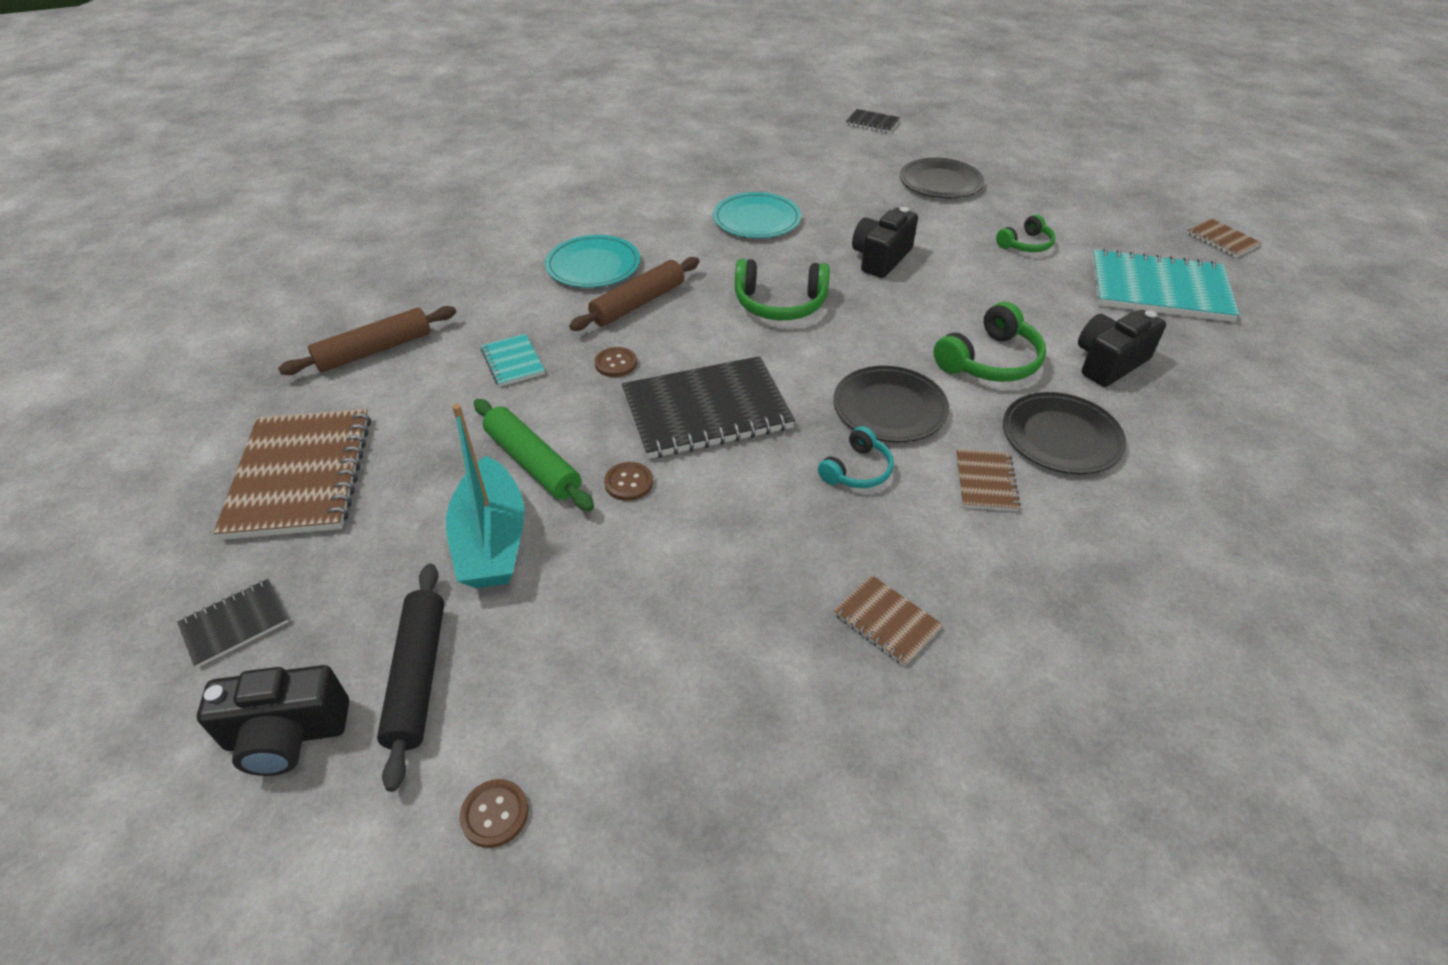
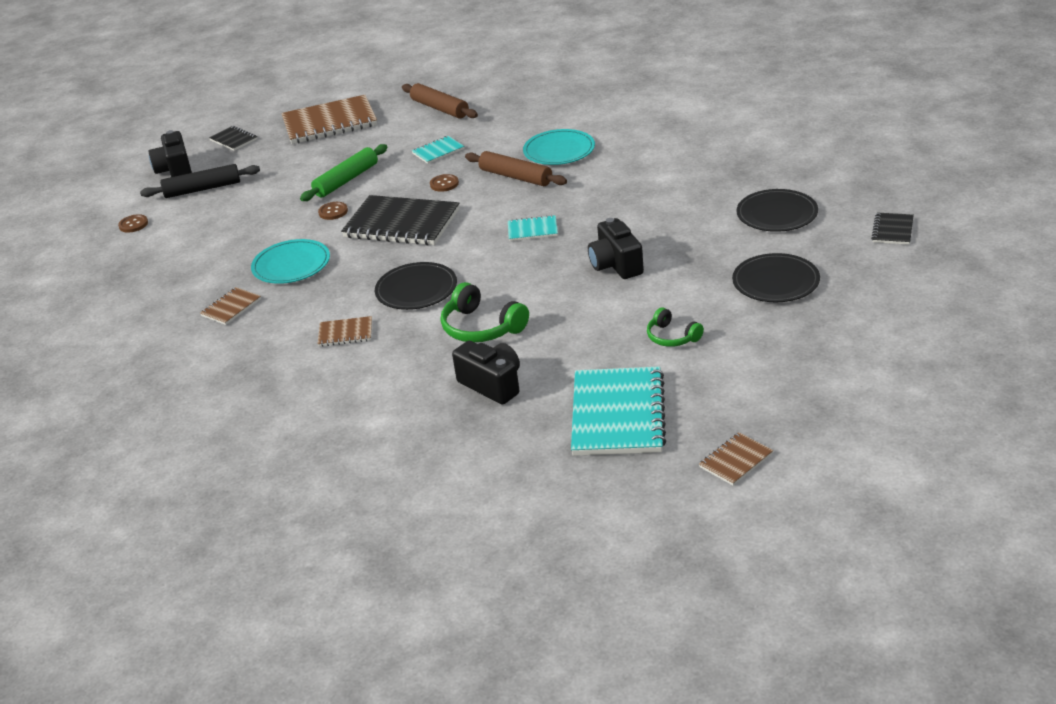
camera: 85 degrees right, 10 degrees down
(492, 540) = (286, 184): turquoise boat -> none
(706, 410) = (402, 223): black notebook -> black notebook turned 45 degrees counterclockwise
(756, 219) = (656, 200): turquoise plate -> turquoise plate (291, 265)
(780, 304) = (532, 230): green headphones -> turquoise notebook
(857, 470) = (352, 284): turquoise headphones -> none
(881, 258) = (616, 265): black camera -> black camera turned 135 degrees counterclockwise
(1061, 437) = (396, 363): black plate -> black plate (777, 214)

